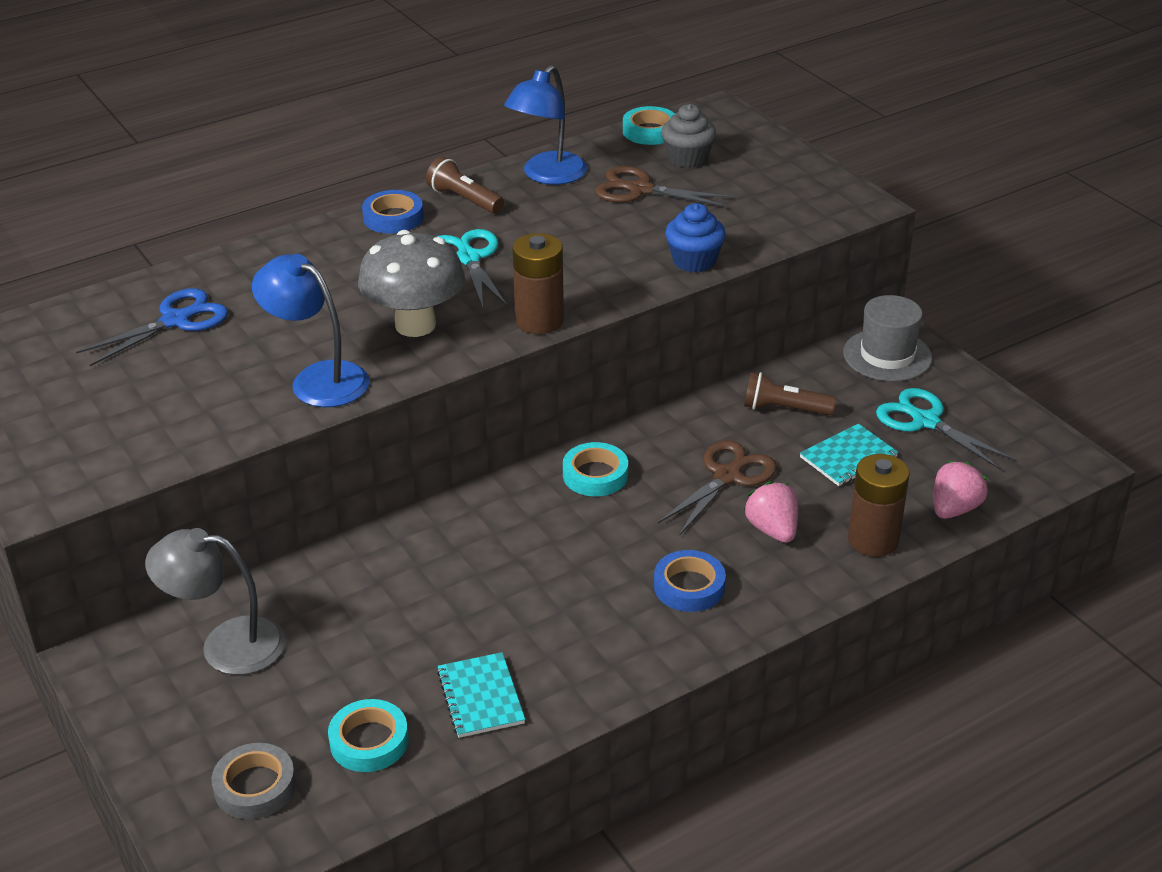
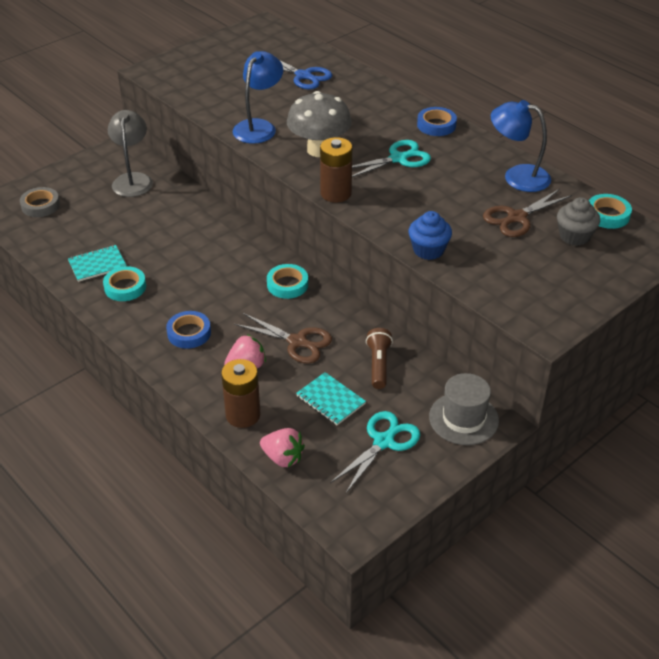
camera: 80 degrees right, 5 degrees up
(369, 741) = (67, 233): turquoise tape -> turquoise tape (125, 287)
(464, 200) = (469, 148): brown flashlight -> none
(639, 190) = (516, 218): brown scissors -> brown scissors turned 135 degrees counterclockwise

